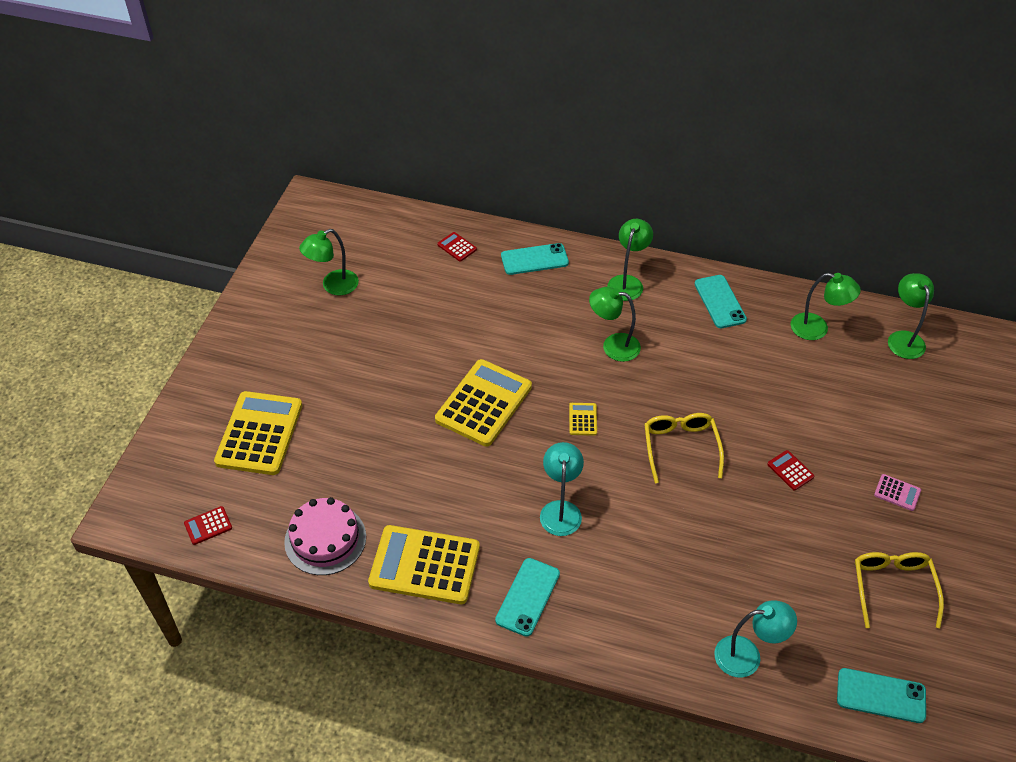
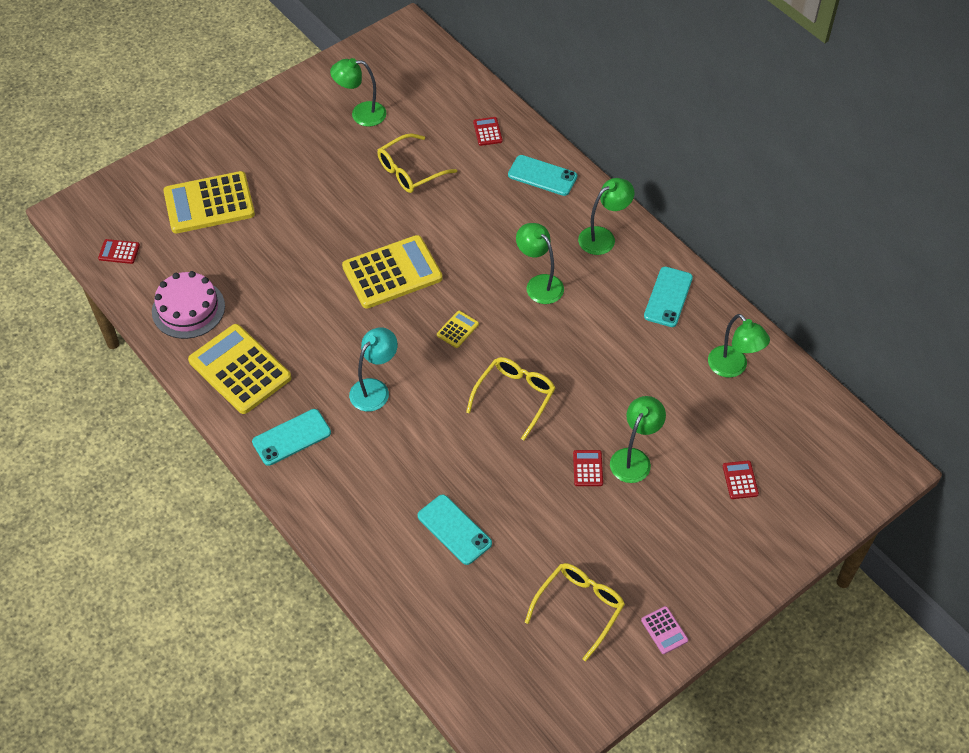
camera: 35 degrees right, 5 degrees up
(259, 434) = (209, 203): yellow calculator -> yellow calculator turned 150 degrees counterclockwise
(421, 311) = (410, 171): none -> yellow glasses
(747, 655) = (412, 582): turquoise lamp -> none
(881, 695) = (486, 677): turquoise phone -> turquoise phone (454, 529)
(897, 493) = (661, 540): pink calculator -> pink calculator (664, 630)
(903, 338) = (805, 420): green lamp -> green lamp (634, 458)
(905, 410) = (740, 480): none -> red calculator

